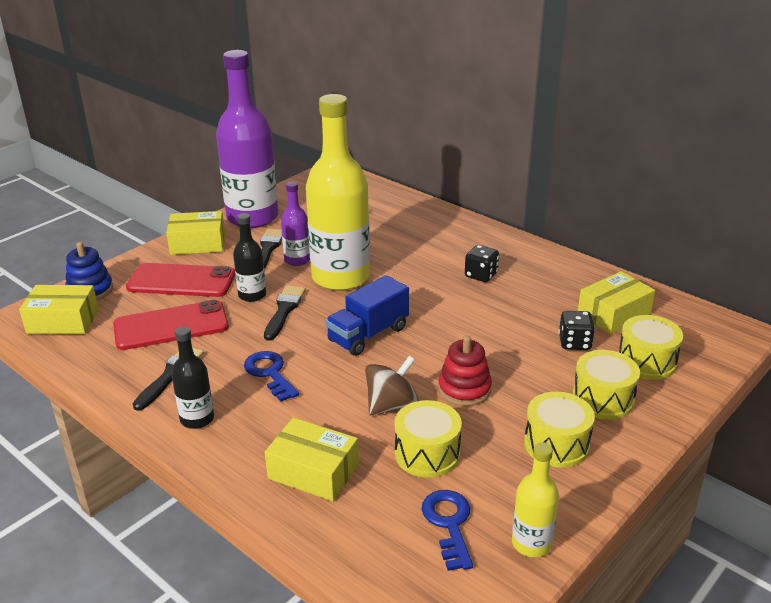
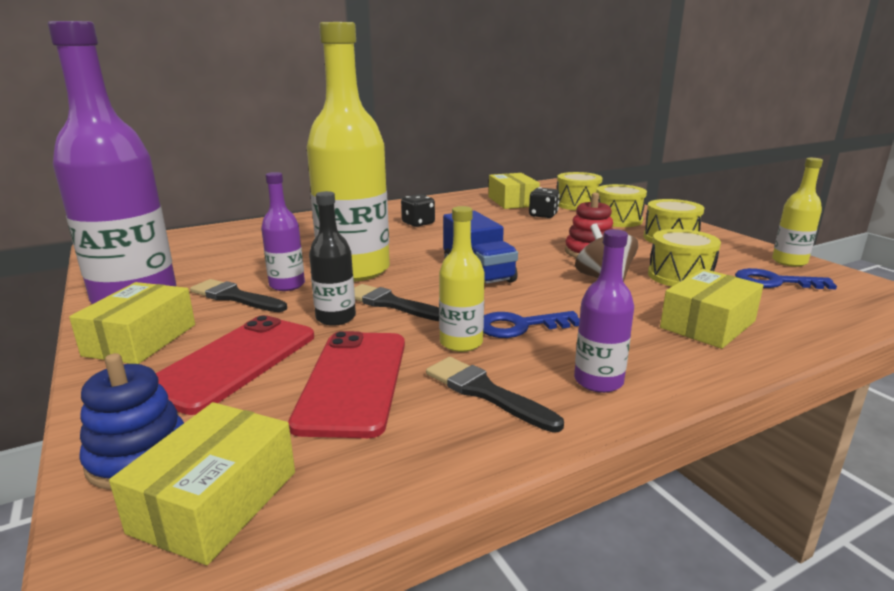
camera: 70 degrees left, 10 degrees down
(197, 419) = (598, 381): black bottle -> purple bottle
(233, 353) = (461, 343): none -> yellow bottle

